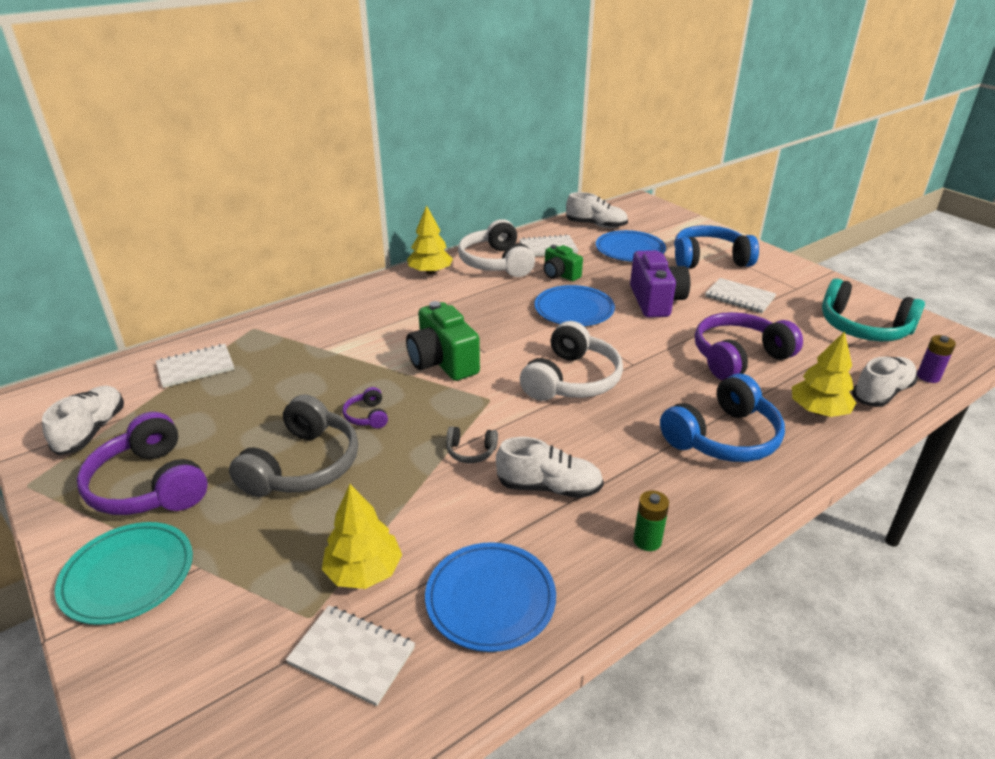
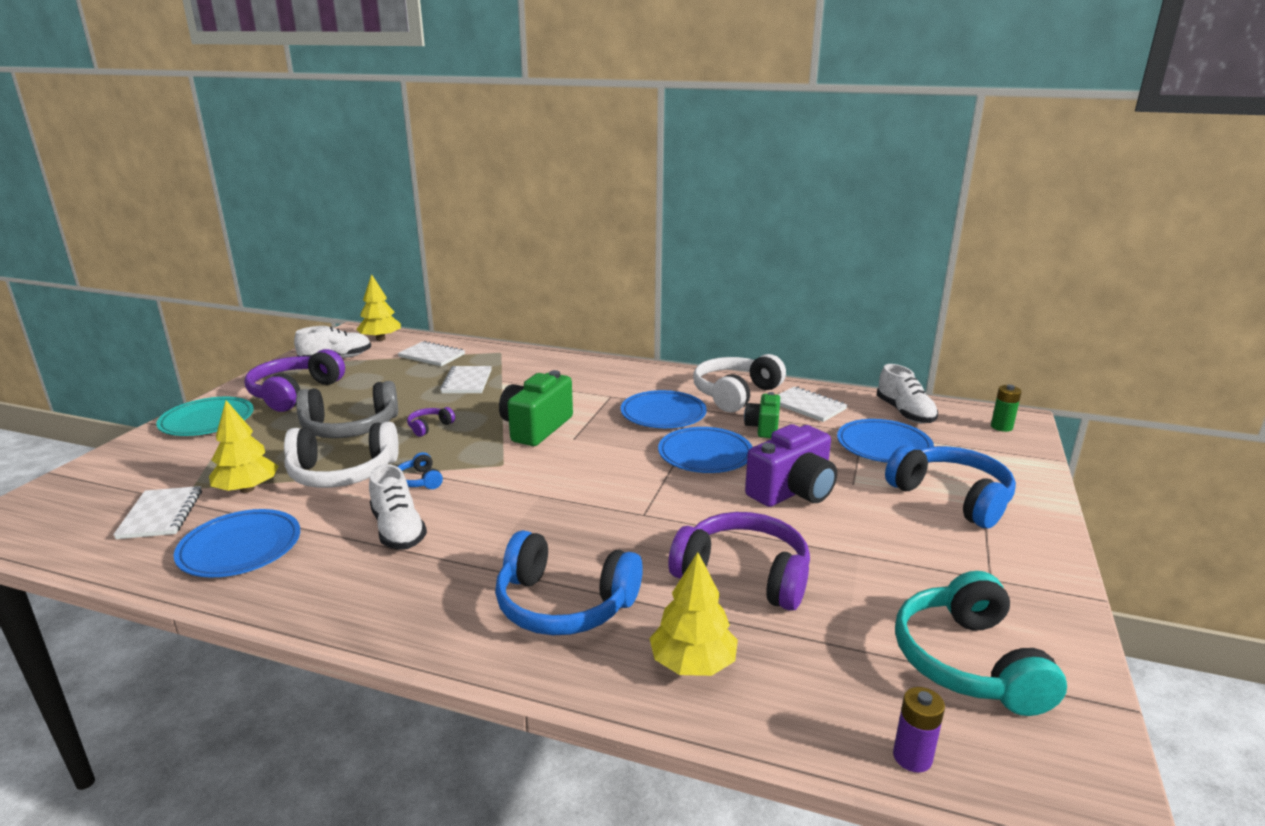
camera: 55 degrees right, 10 degrees down
(430, 272) = (673, 375): yellow tree -> yellow tree (381, 339)
(471, 451) = (419, 481): grey headphones -> blue headphones
(491, 300) = (663, 414): none -> blue plate
(572, 380) = (575, 491): white headphones -> white headphones (343, 473)
(647, 540) = (356, 602): green battery -> green battery (1001, 427)
(739, 297) = (890, 541): white notebook -> white notebook (467, 381)
(881, 393) = (803, 713): white shoe -> none

